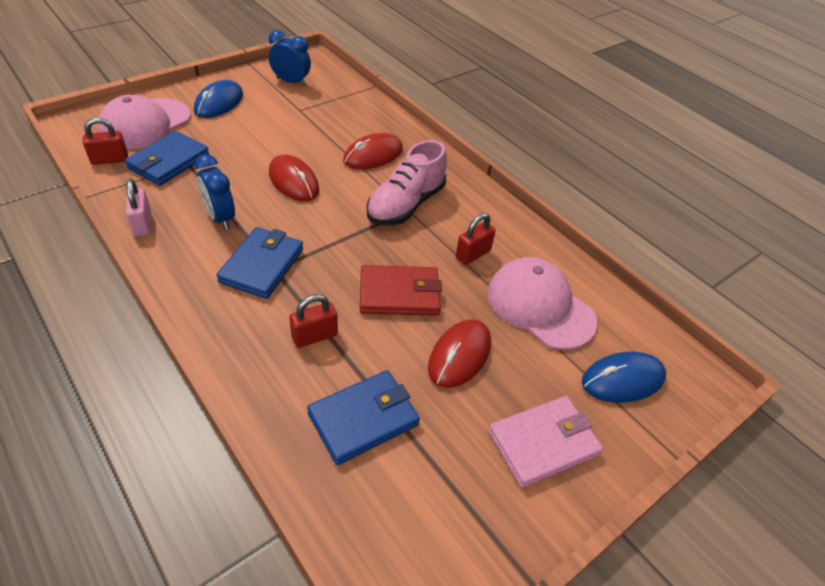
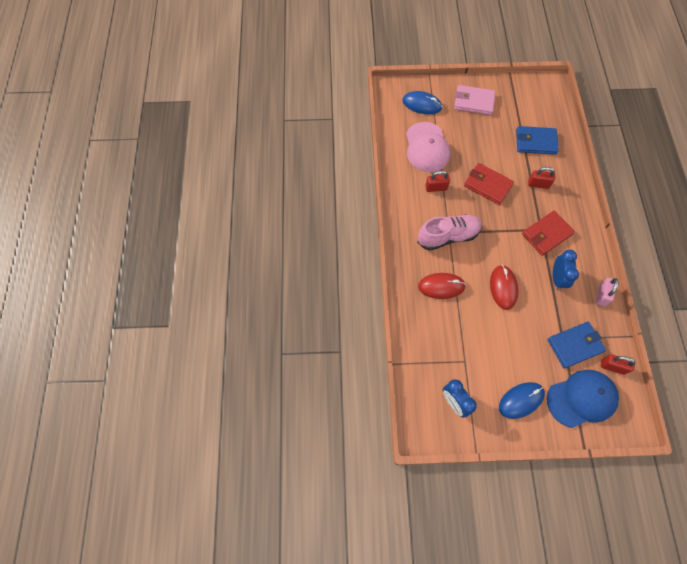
camera: 140 degrees left, 20 degrees up
(145, 124) = (582, 398): pink cap -> blue cap
(262, 265) = (546, 234): blue wallet -> red wallet
(459, 355) = (480, 145): red mouse -> none

